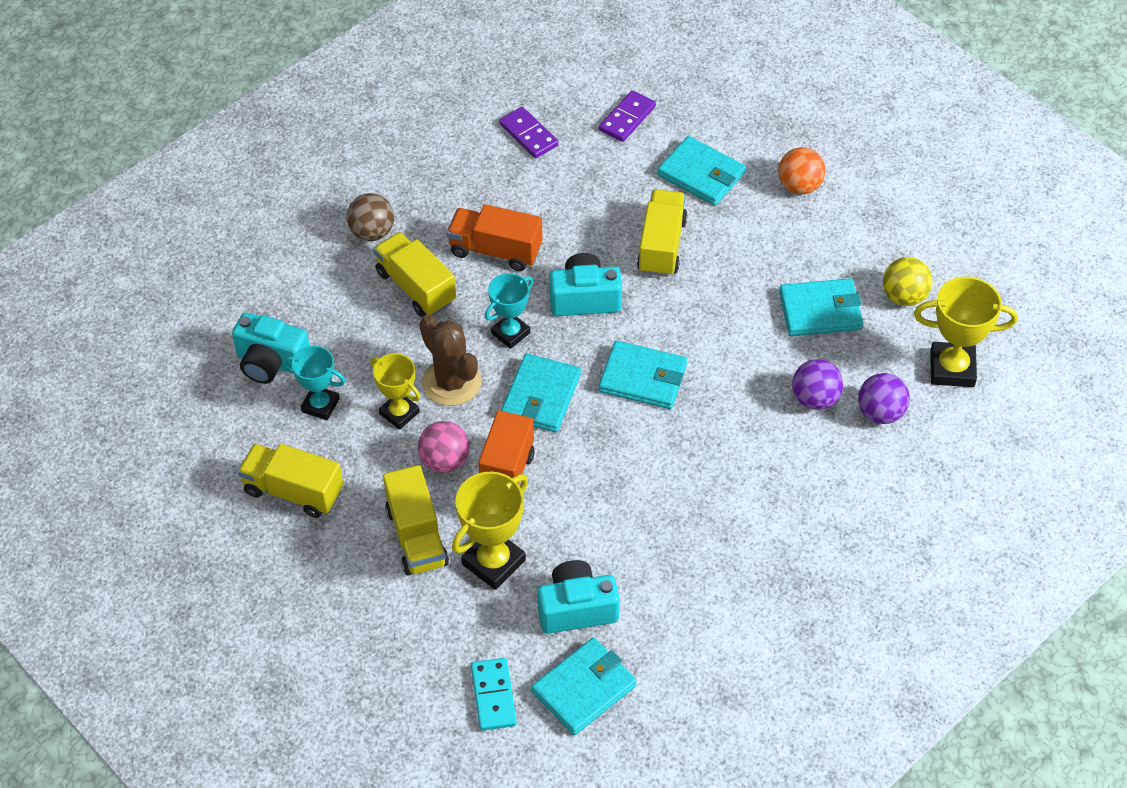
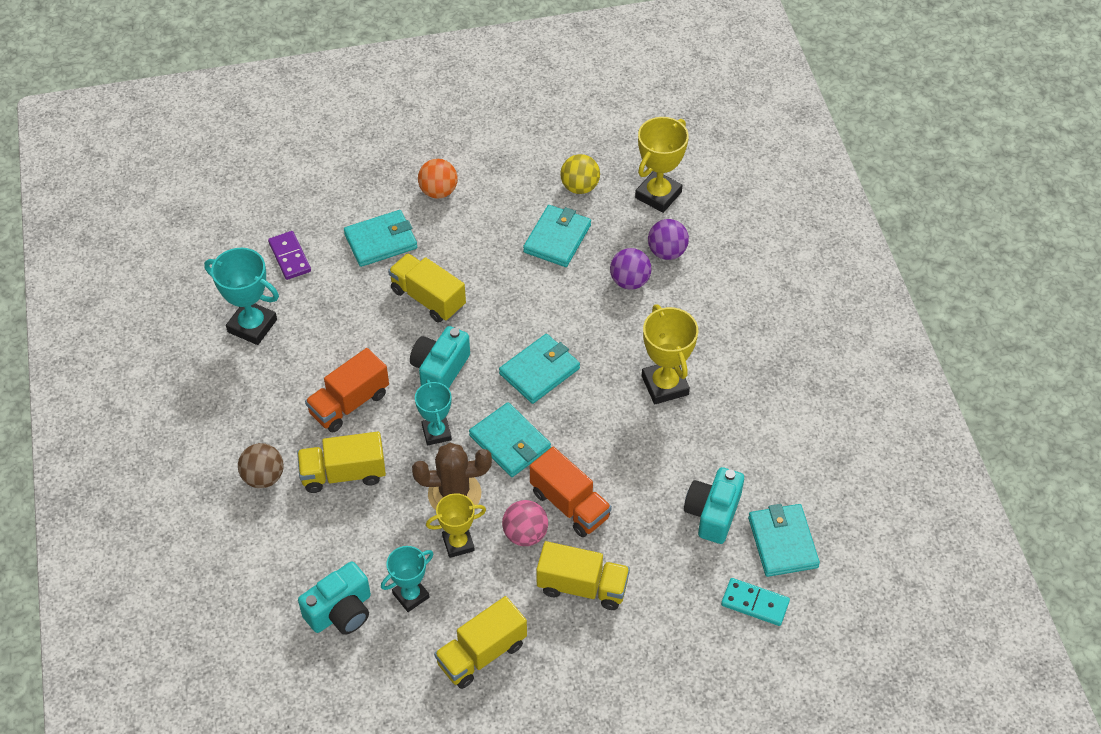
camera: 60 degrees left, 0 degrees up
(493, 562) = (639, 546): yellow trophy -> yellow trophy (665, 385)
(528, 135) = (252, 326): purple domino -> turquoise trophy

